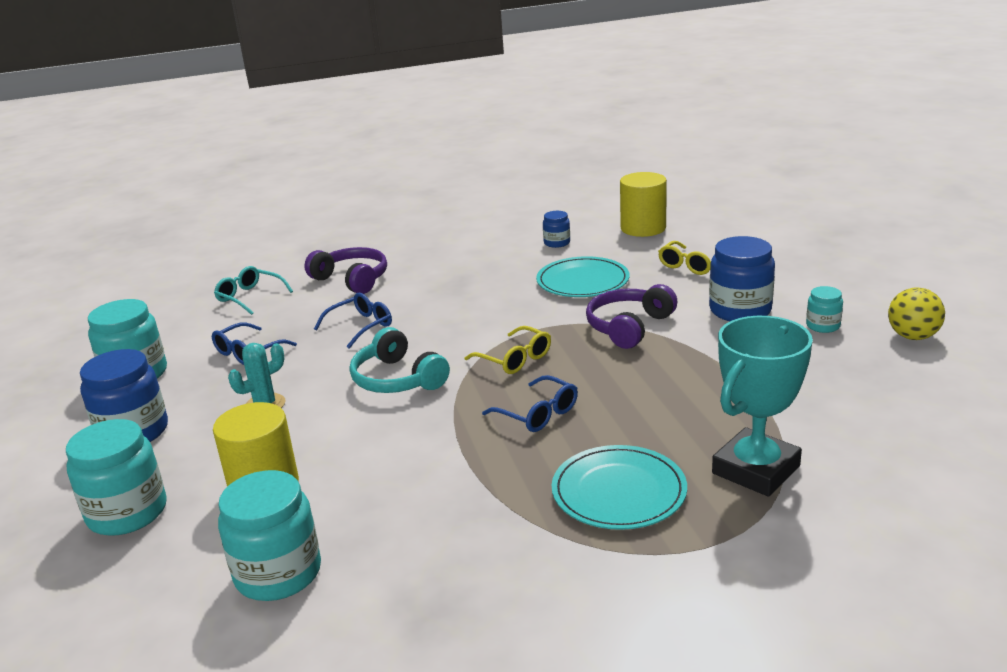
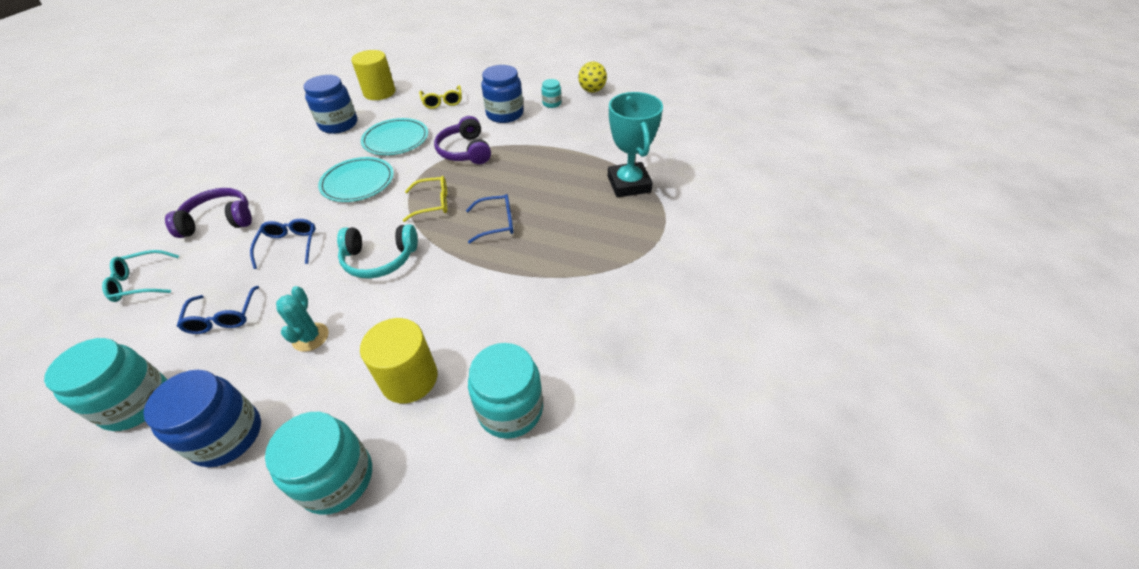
camera: 55 degrees left, 20 degrees up
(557, 243) = (338, 124): blue jar -> blue jar, size x1.93
(619, 491) = (595, 232): turquoise plate -> turquoise plate (358, 182)

